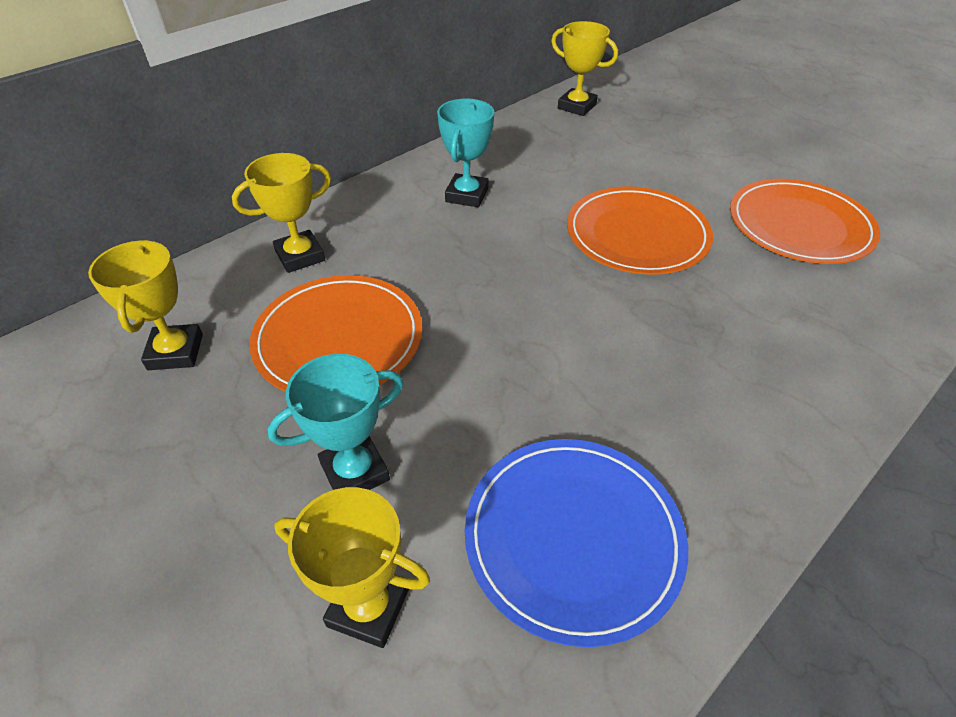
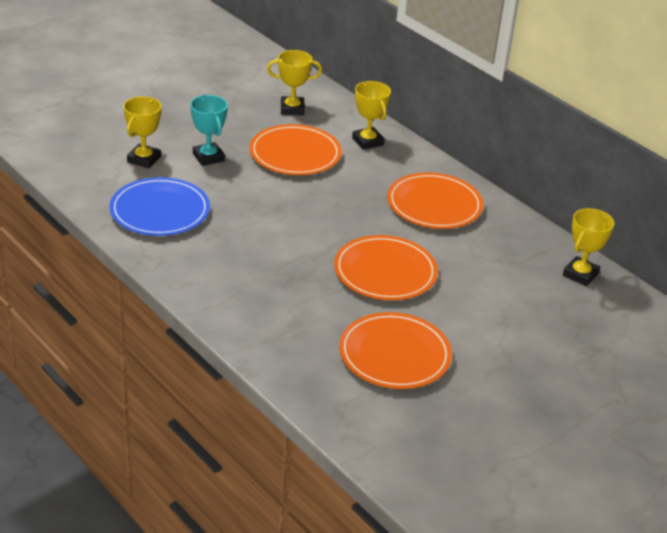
camera: 90 degrees right, 10 degrees down
(467, 195) = (434, 205): turquoise trophy -> orange plate

